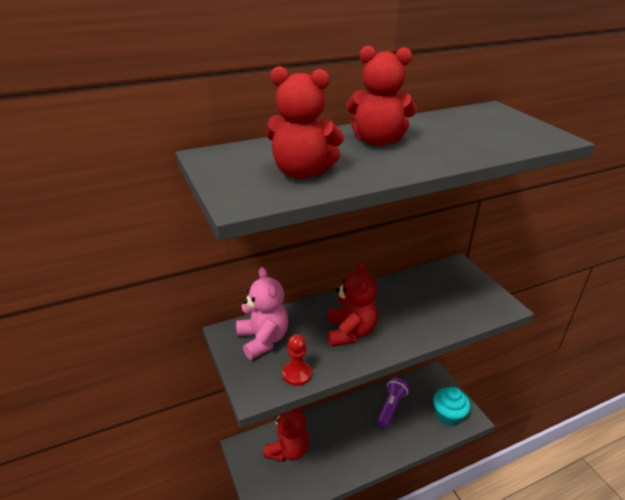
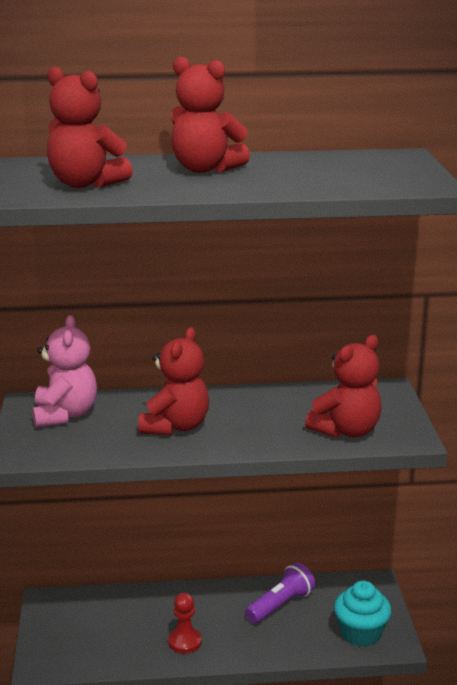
camera: 20 degrees right, 10 degrees down
(288, 450) = (105, 617): red teddy bear -> red teddy bear (346, 431)
(297, 374) = (80, 449): red pawn -> red pawn (185, 642)

